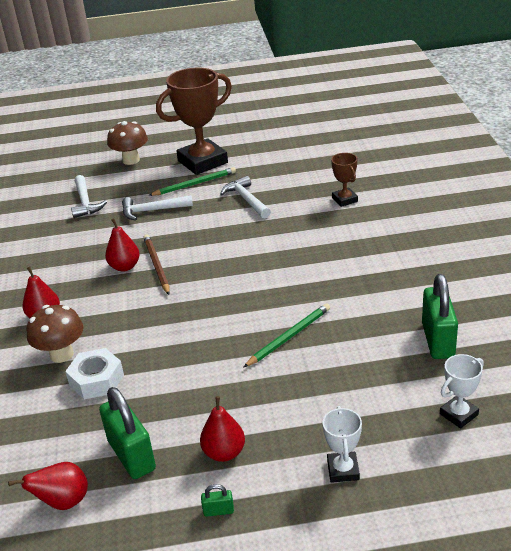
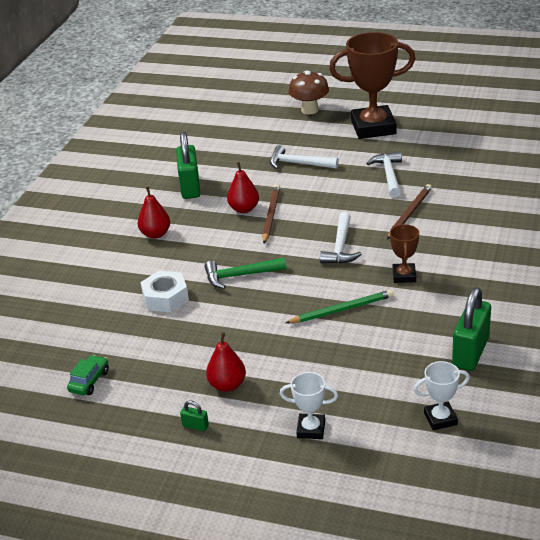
camera: 25 degrees right, 0 degrees up
(61, 354) = (151, 269): brown mushroom -> none
(63, 502) = (89, 381): red pear -> green car
(85, 202) = (246, 141): white hammer -> white hammer (340, 247)
(131, 455) = (157, 364): green padlock -> green padlock (190, 187)
(163, 333) = (240, 276): none -> green hammer
(194, 184) = (352, 148): green pencil -> none
(289, 229) = (409, 213): none -> brown pencil
(343, 470) = (311, 429): white trophy -> white trophy turned 75 degrees clockwise
(344, 200) = (481, 199): brown trophy -> brown trophy (404, 276)

